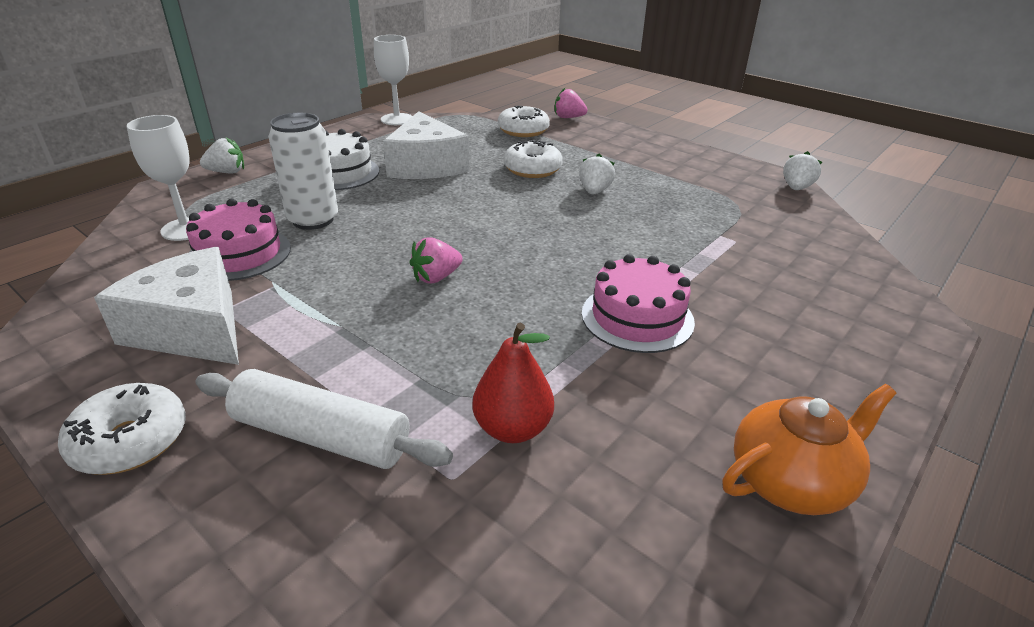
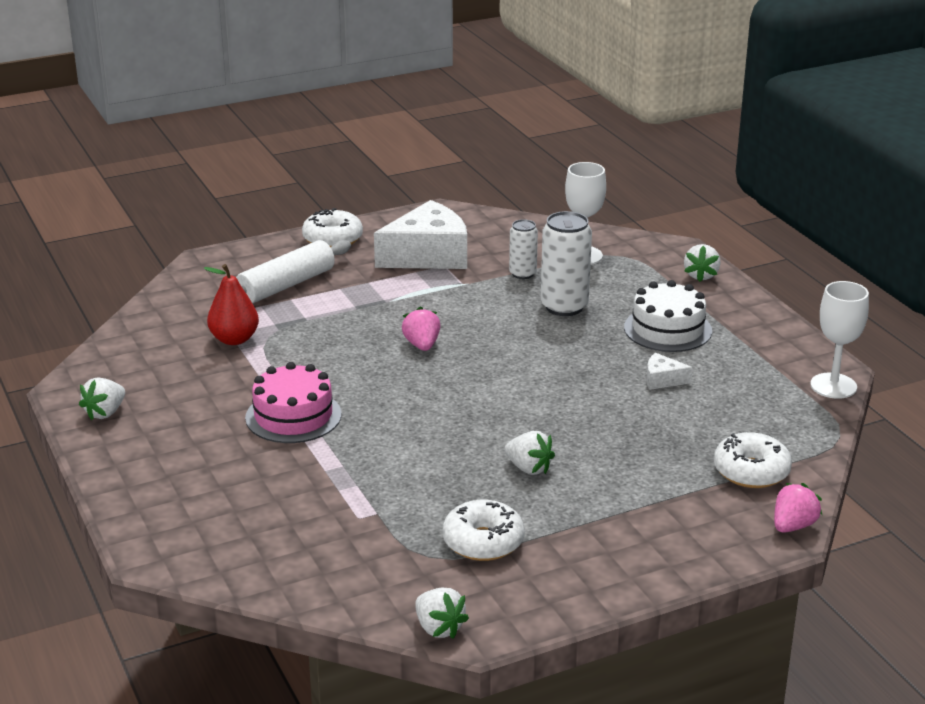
camera: 115 degrees right, 5 degrees down
(239, 254) = (522, 274): pink cake -> white can
(426, 165) = (662, 380): white cheese -> white cheese, size x0.43
(532, 169) = (613, 444): white donut -> white donut (483, 542)
(791, 481) = (105, 413): orange teapot -> white strawberry

